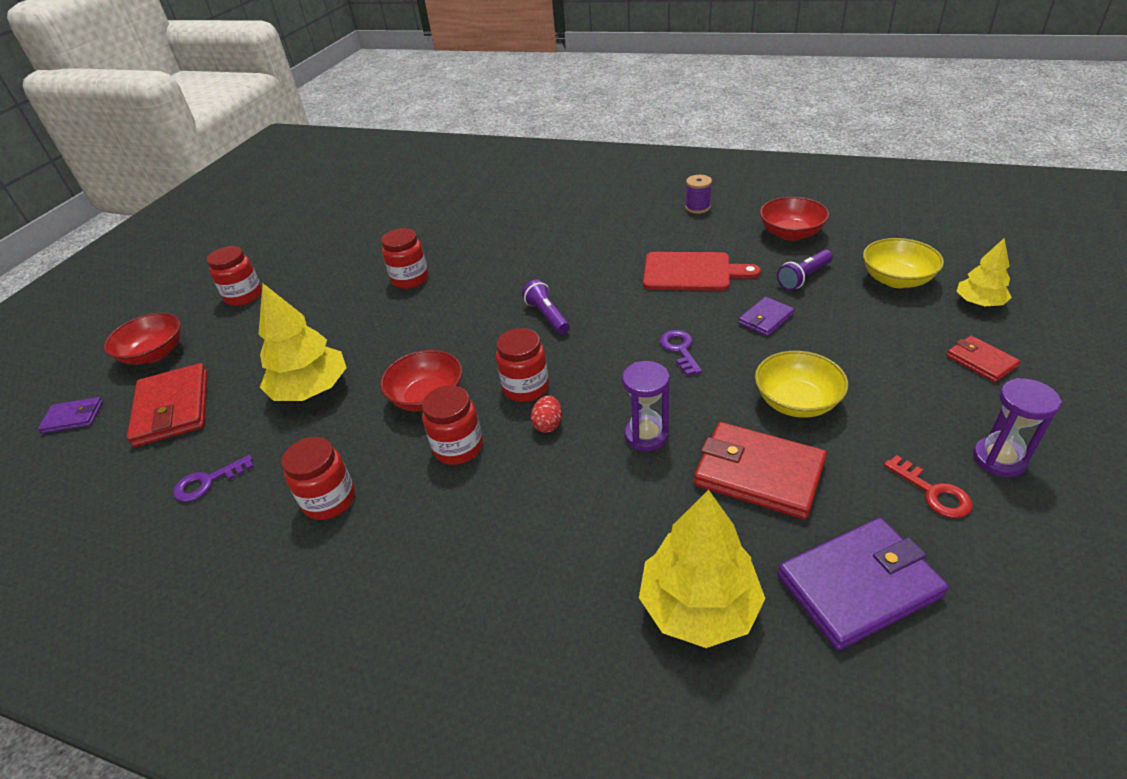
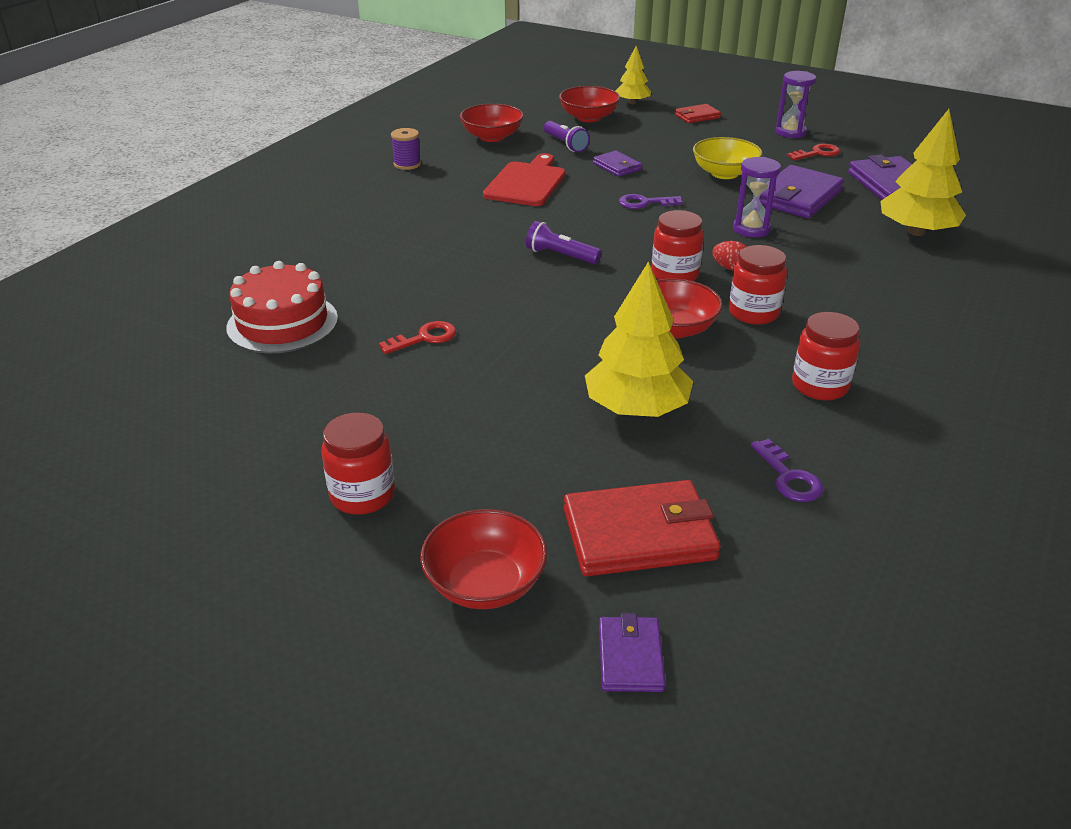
camera: 85 degrees left, 5 degrees down
(410, 279) = (425, 338): red jar -> red key
(428, 224) = (282, 323): none -> red cake
(547, 316) = (561, 256): purple flashlight -> purple flashlight turned 45 degrees clockwise
(758, 473) = (797, 197): red wallet -> purple wallet
(896, 279) = (588, 117): yellow bowl -> red bowl

